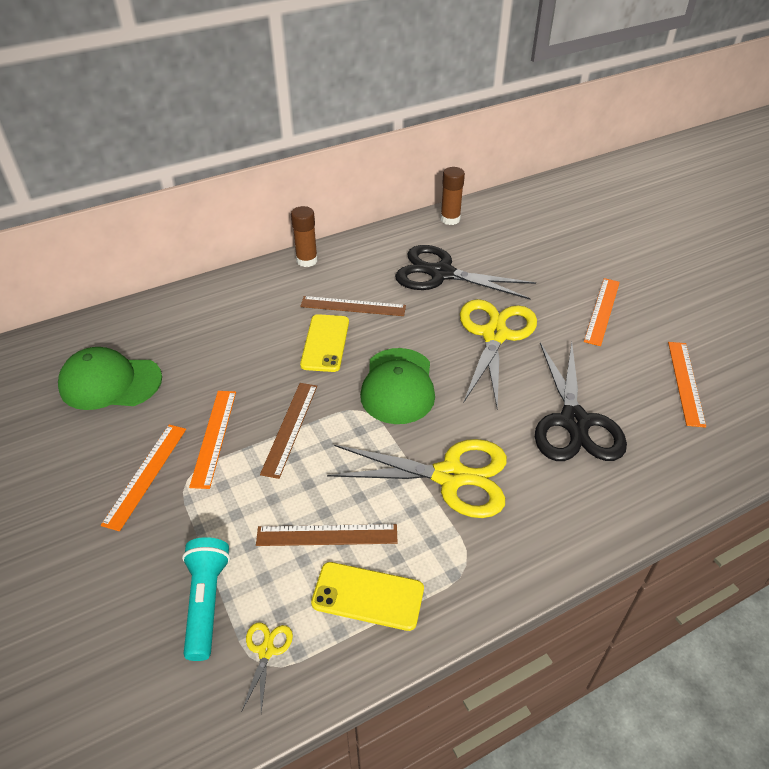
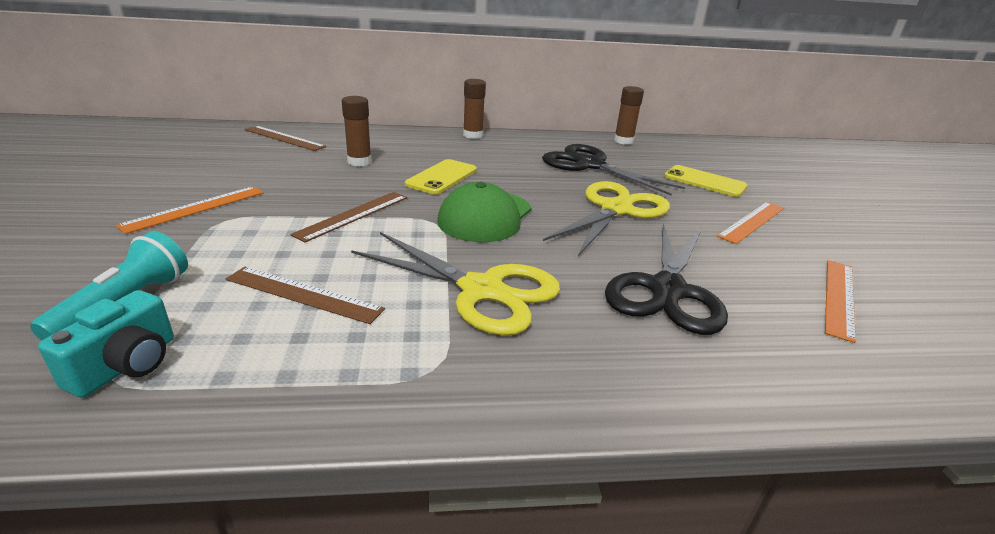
camera: 20 degrees right, 15 degrees down
(110, 382) = (240, 156): green cap -> none
(214, 437) = (280, 203): orange ruler -> none
(233, 347) = (359, 162): none -> brown glue stick
(266, 651) = (126, 365): yellow scissors -> turquoise camera
(353, 306) = (488, 164): brown ruler -> brown ruler (284, 138)
(368, 596) = (289, 357): yellow phone -> yellow phone (704, 181)

